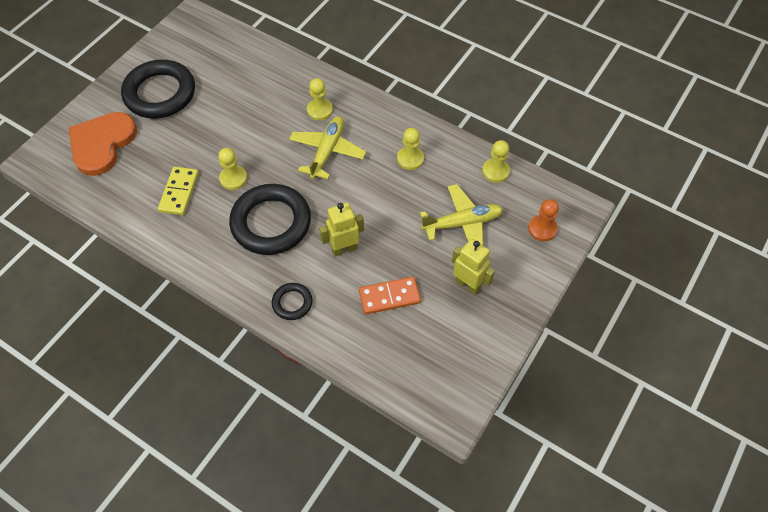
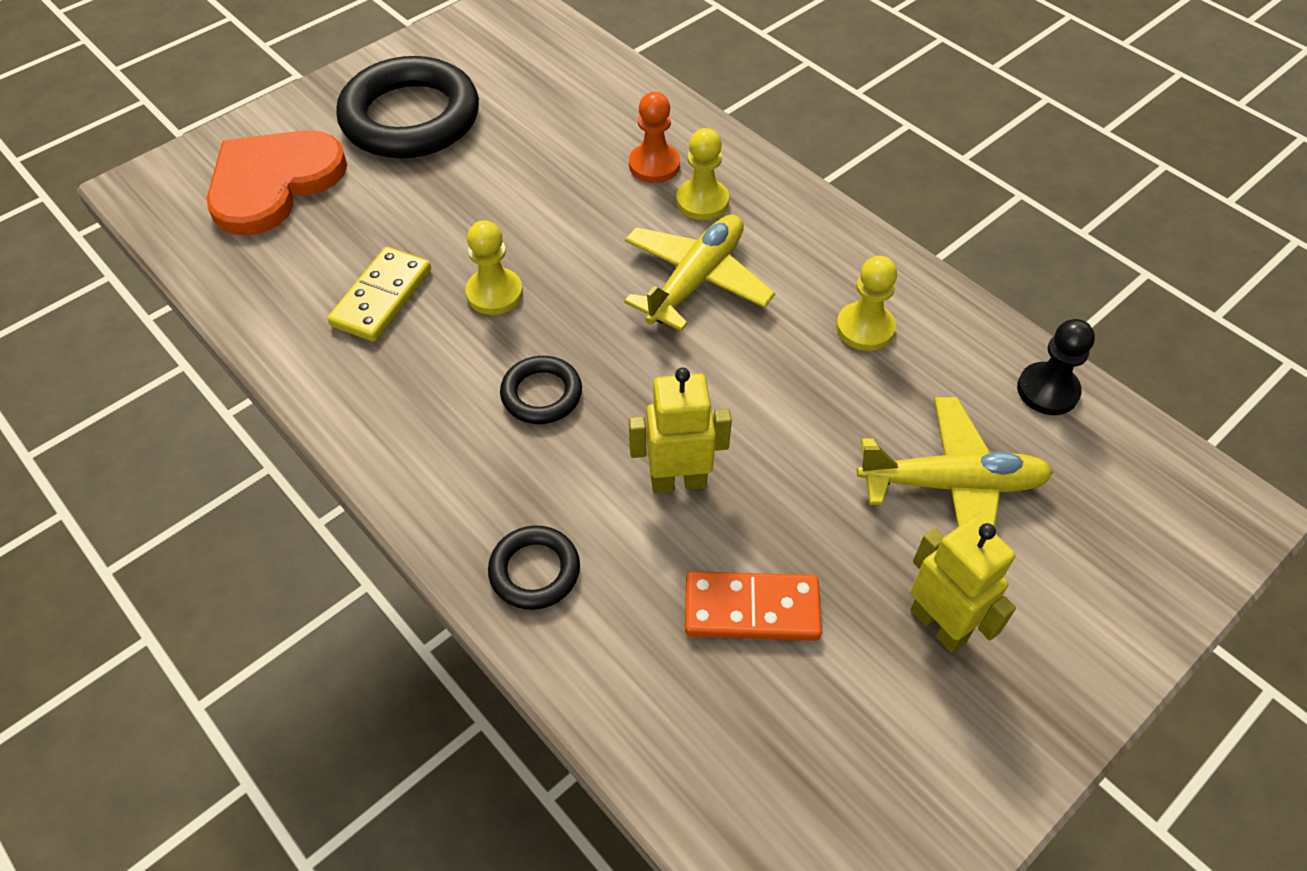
camera: 15 degrees right, 5 degrees down
(271, 223) = (541, 394): black ring -> black ring, size x0.47
(495, 171) = (1047, 390): yellow pawn -> black pawn
(542, 229) = (1137, 537): orange pawn -> orange pawn (654, 165)

